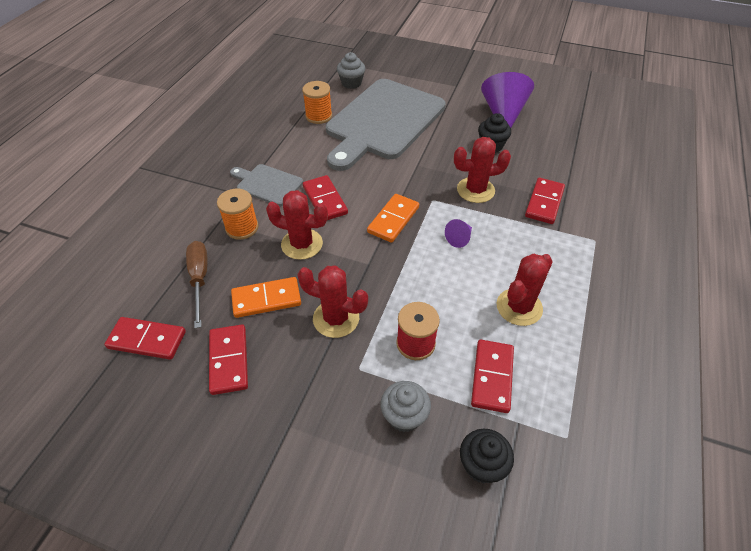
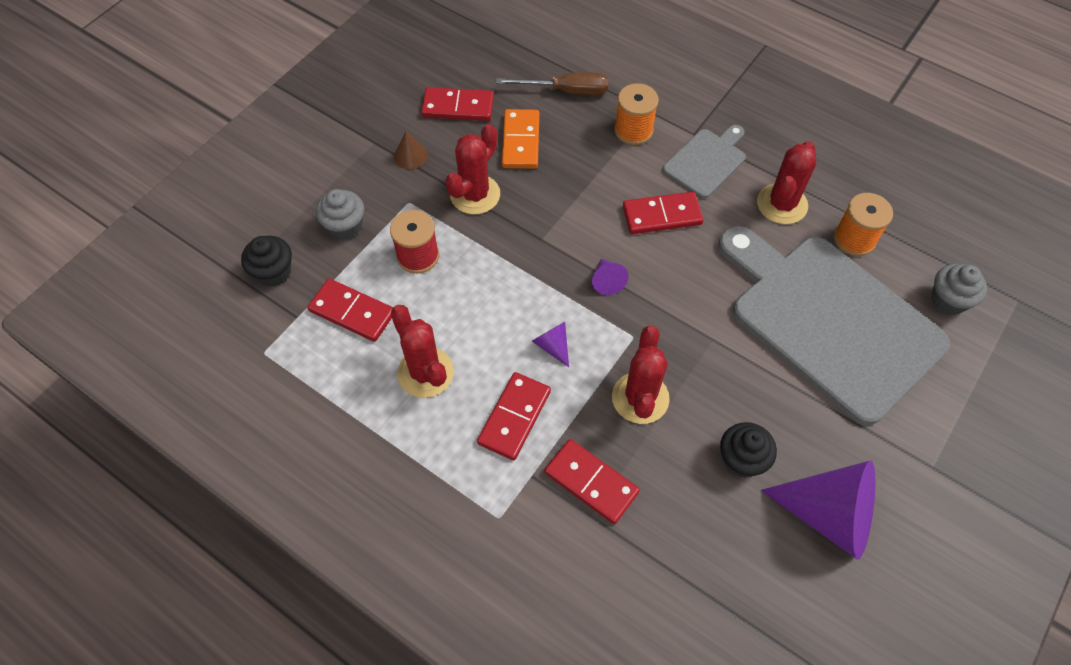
camera: 105 degrees right, 10 degrees up
(147, 340) = (503, 52): red domino -> red domino (514, 417)
(301, 385) = (410, 155): none -> brown cone
(302, 244) = (591, 181): red cactus -> red cactus (782, 204)
(393, 220) = (607, 281): orange domino -> purple cone

